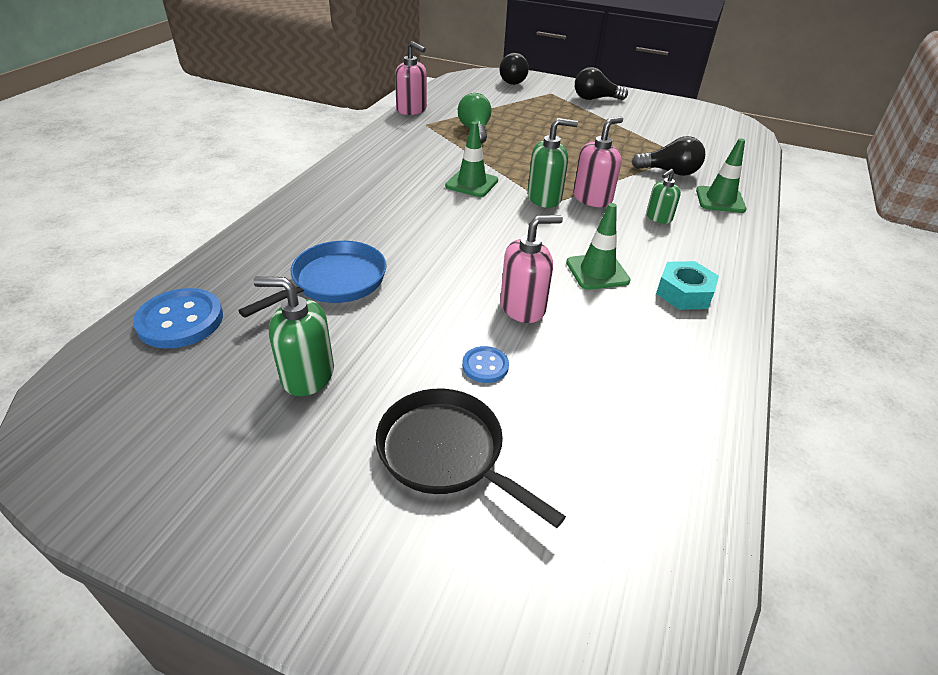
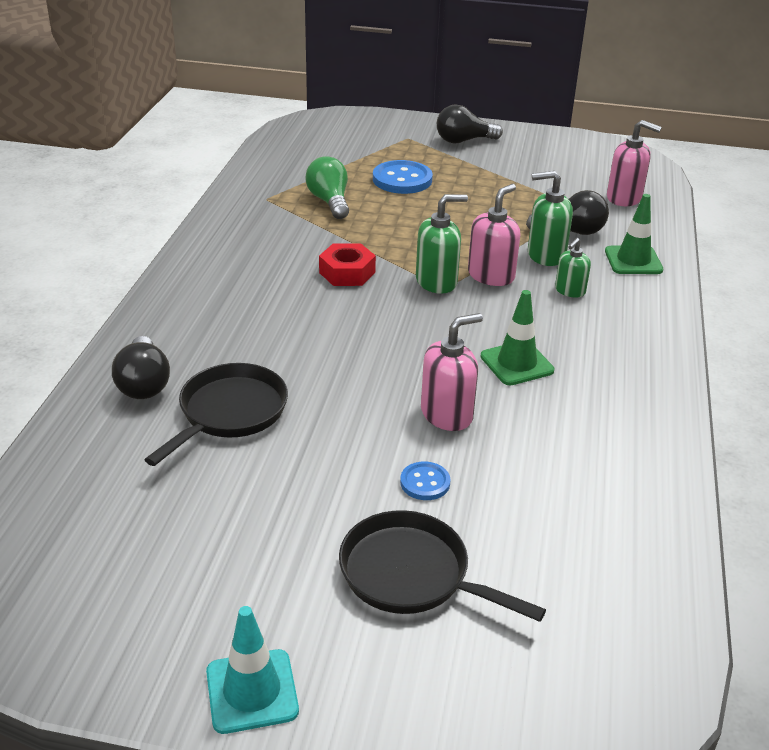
camera: 10 degrees left, 5 degrees down
(180, 320) = (72, 480): blue button -> blue button (402, 180)
(252, 550) = (252, 691): none -> turquoise traffic cone
(307, 375) = (239, 519): green soap dispenser -> green soap dispenser (545, 255)
(334, 282) = (229, 413): blue pan -> black pan
(412, 110) = (242, 180): pink soap dispenser -> pink soap dispenser (624, 198)
(471, 183) = (347, 273): green traffic cone -> red nut
(512, 81) = (355, 125): black light bulb -> black light bulb (144, 384)
(684, 293) = (613, 376): turquoise nut -> none

